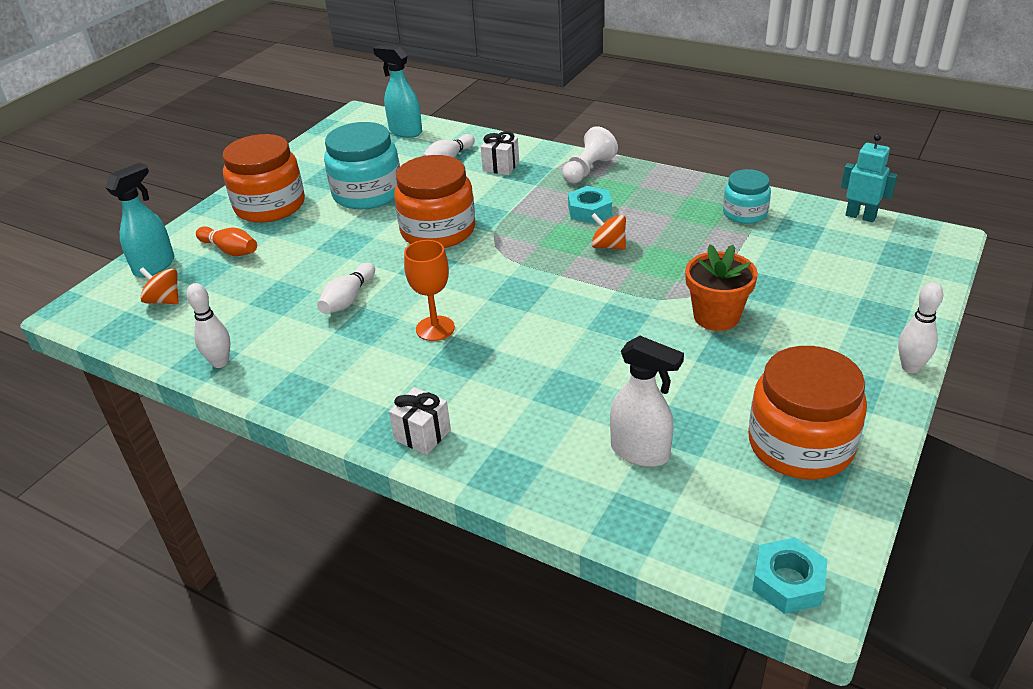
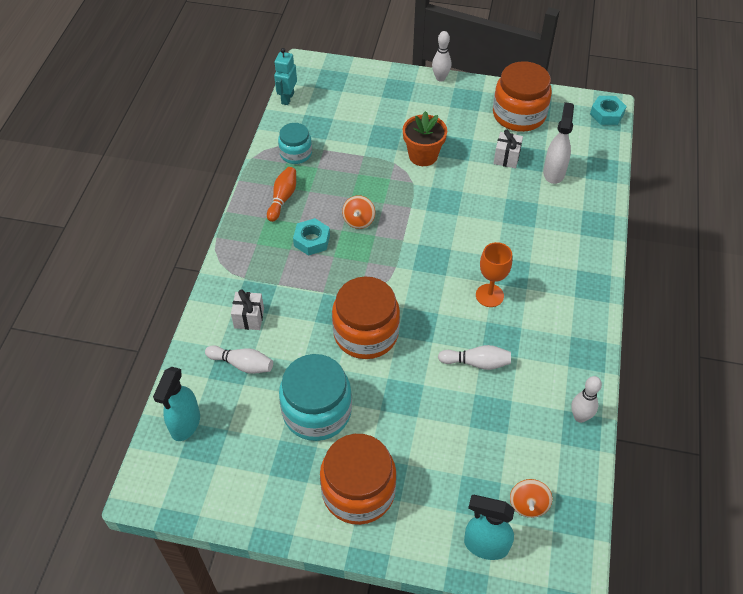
camera: 110 degrees left, 15 degrees up
(230, 250) = (441, 489): orange bowling pin -> orange bowling pin (283, 198)
(422, 435) = (588, 270): white gift -> white gift (506, 158)
(588, 170) = (246, 254): white pawn -> none

